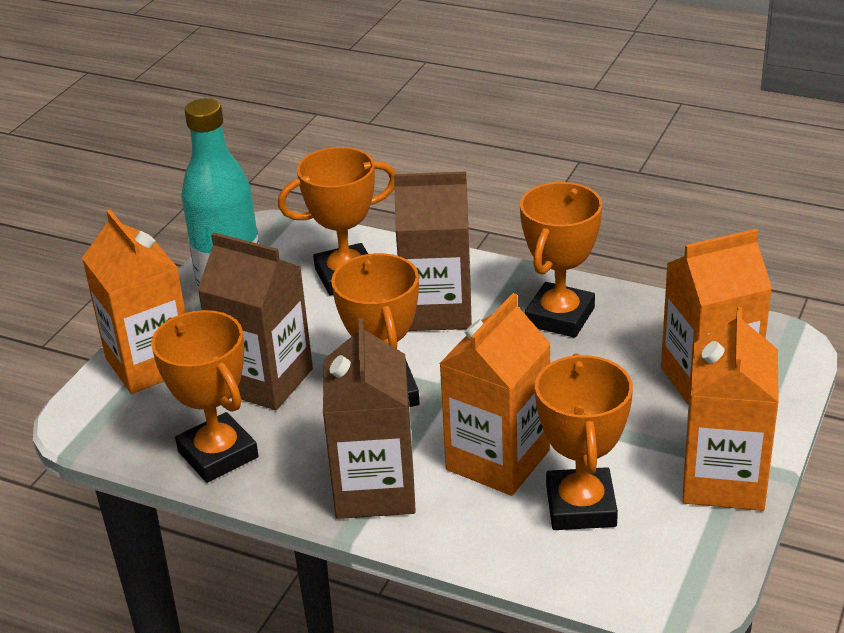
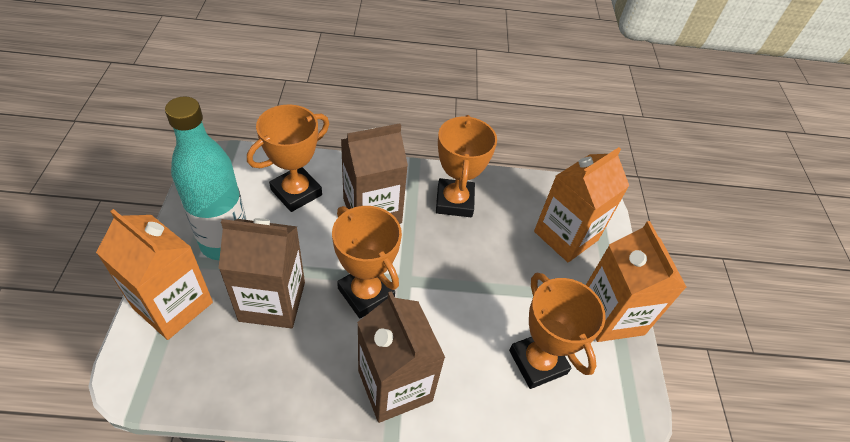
camera: 30 degrees left, 15 degrees up
(218, 454) = (262, 383): orange trophy -> none
(498, 460) = (467, 335): orange carton -> none

